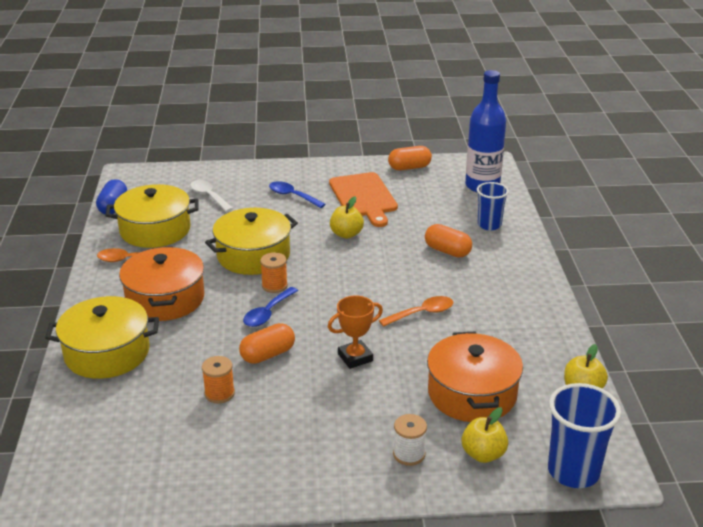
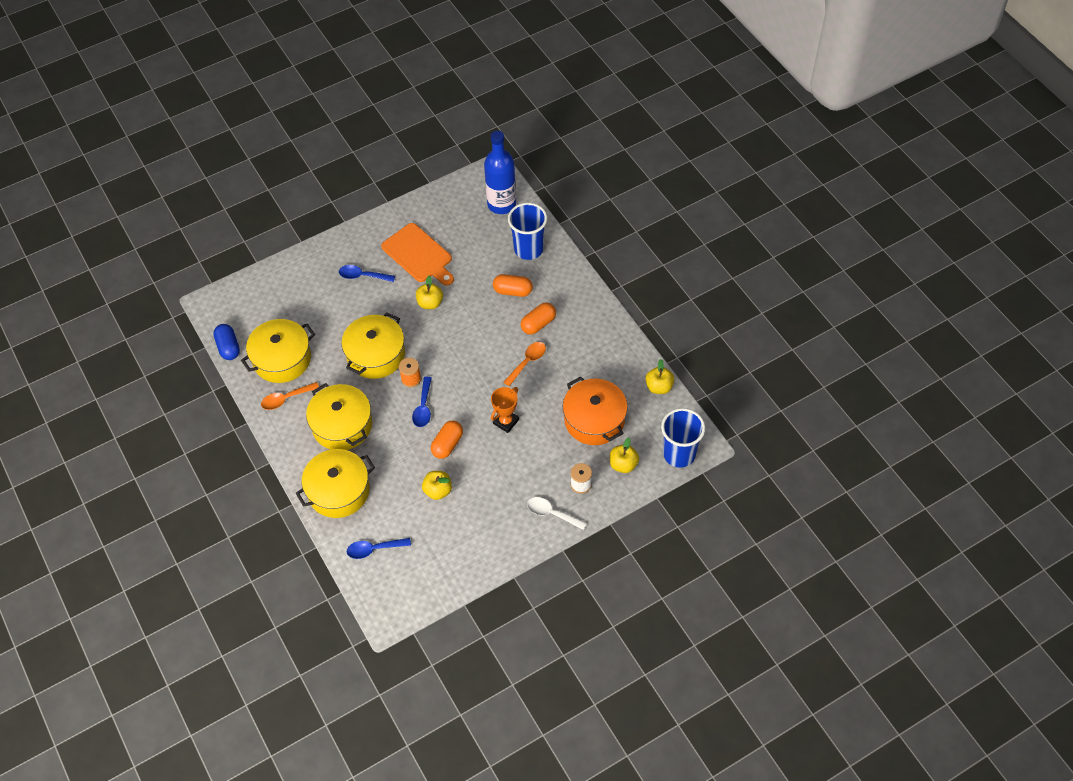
camera: 25 degrees left, 25 degrees up
(93, 422) = (374, 549): none -> blue spoon
(165, 299) = (342, 425): orange pot -> yellow pot
(209, 196) = (296, 303): white spoon -> white spoon (551, 513)
(219, 394) = (438, 490): orange spool -> yellow apple
(409, 167) = (434, 203): orange capsule -> orange capsule (538, 324)
(489, 225) = (528, 249): blue cup -> blue cup, size x1.53

